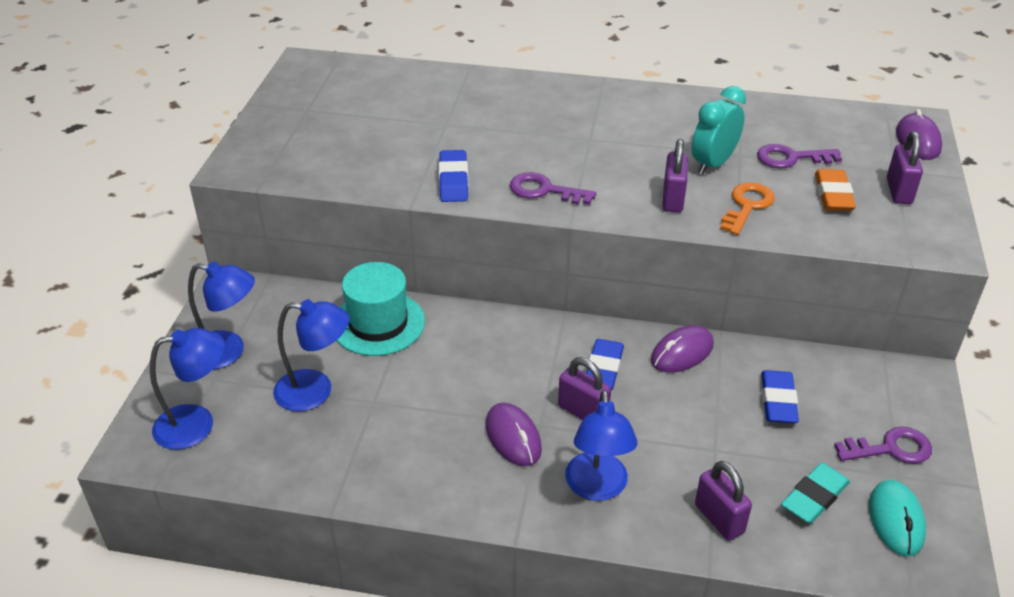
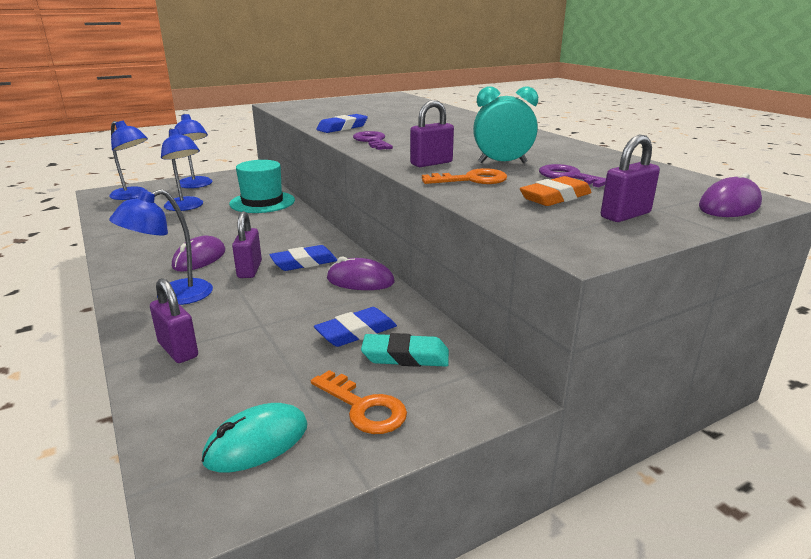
camera: 50 degrees right, 15 degrees down
(719, 519) = (178, 350): purple padlock -> purple padlock turned 60 degrees counterclockwise
(814, 497) = (247, 385): turquoise eraser -> turquoise eraser (405, 356)
(891, 448) = (364, 408): purple key -> orange key

